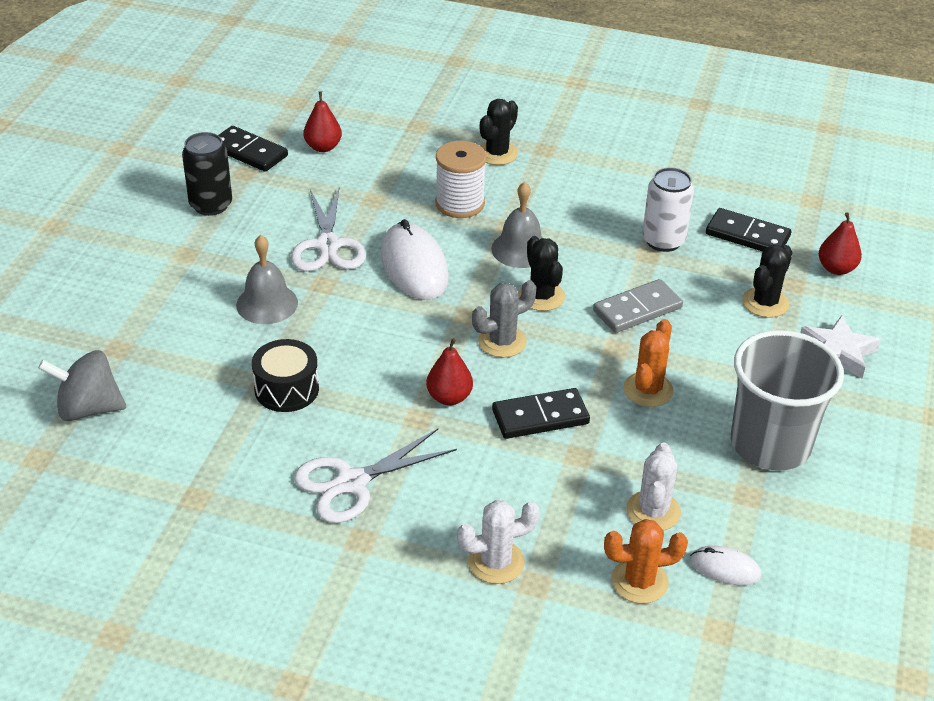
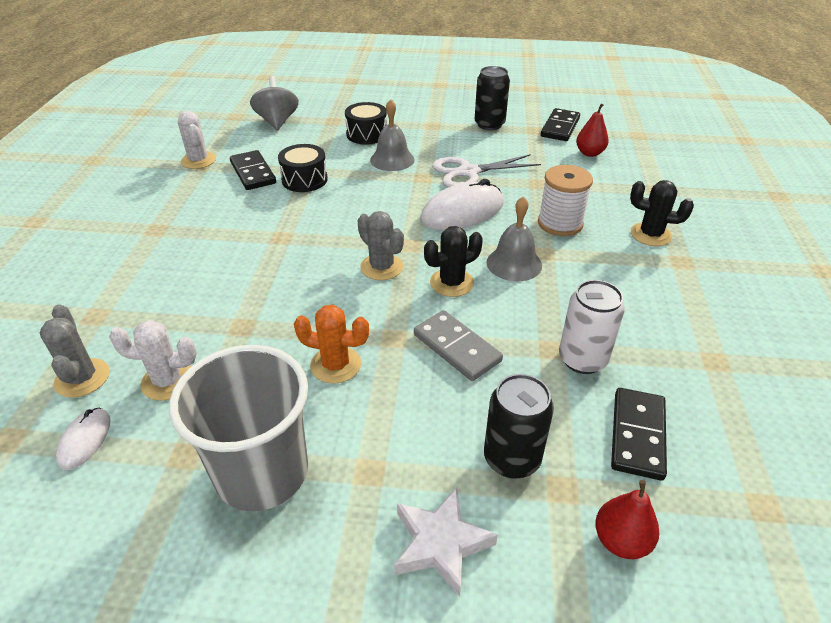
camera: 80 degrees right, 0 degrees up
(182, 318) = (367, 134): none -> black drum
(352, 483) = (211, 218): white scissors -> none
(449, 397) = (306, 248): red pear -> none
(496, 562) = (122, 293): white cactus -> white cactus (198, 160)
(540, 417) = (288, 298): black domino -> black domino (253, 173)
(639, 581) = (82, 378): orange cactus -> grey cactus
(765, 303) = (512, 459): black cactus -> black can

